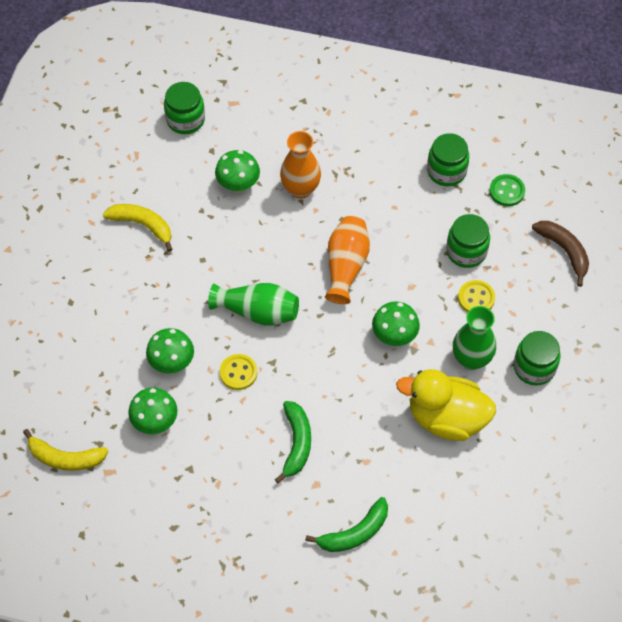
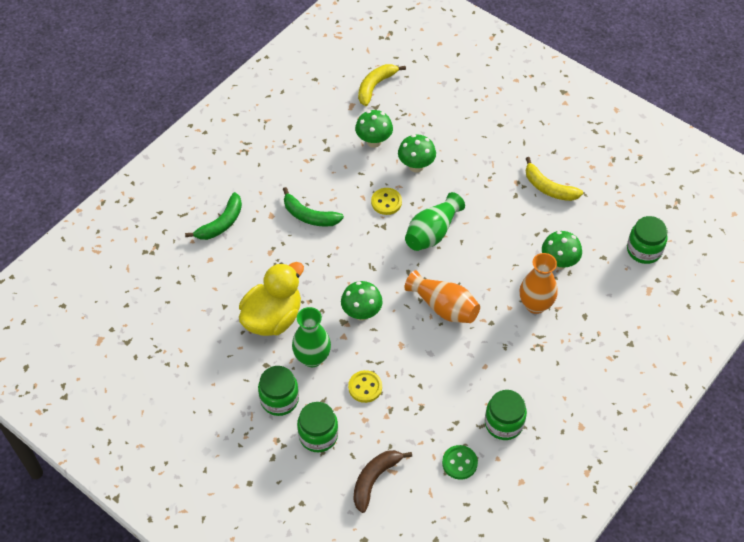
camera: 115 degrees right, 5 degrees down
(143, 225) = (548, 188): yellow banana -> yellow banana turned 75 degrees clockwise
(354, 533) = (221, 223): green banana -> green banana turned 135 degrees counterclockwise
(466, 251) = (413, 401): green jar -> green jar (318, 435)
(564, 251) = (374, 479): brown banana -> brown banana turned 135 degrees clockwise

